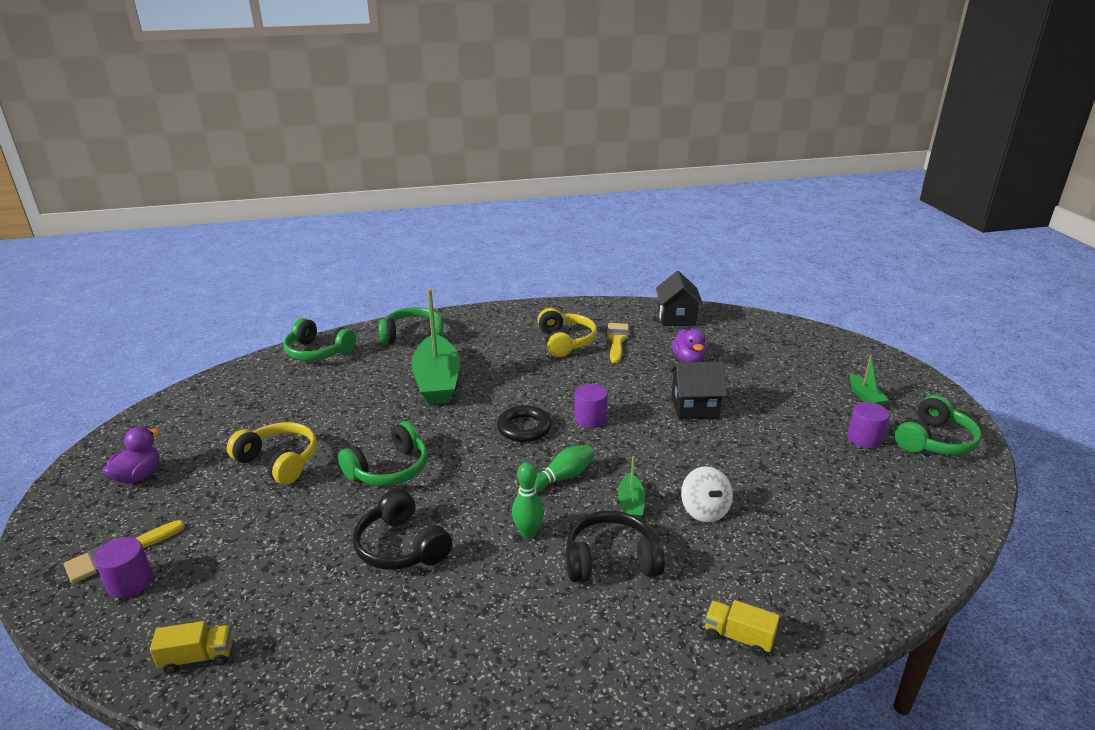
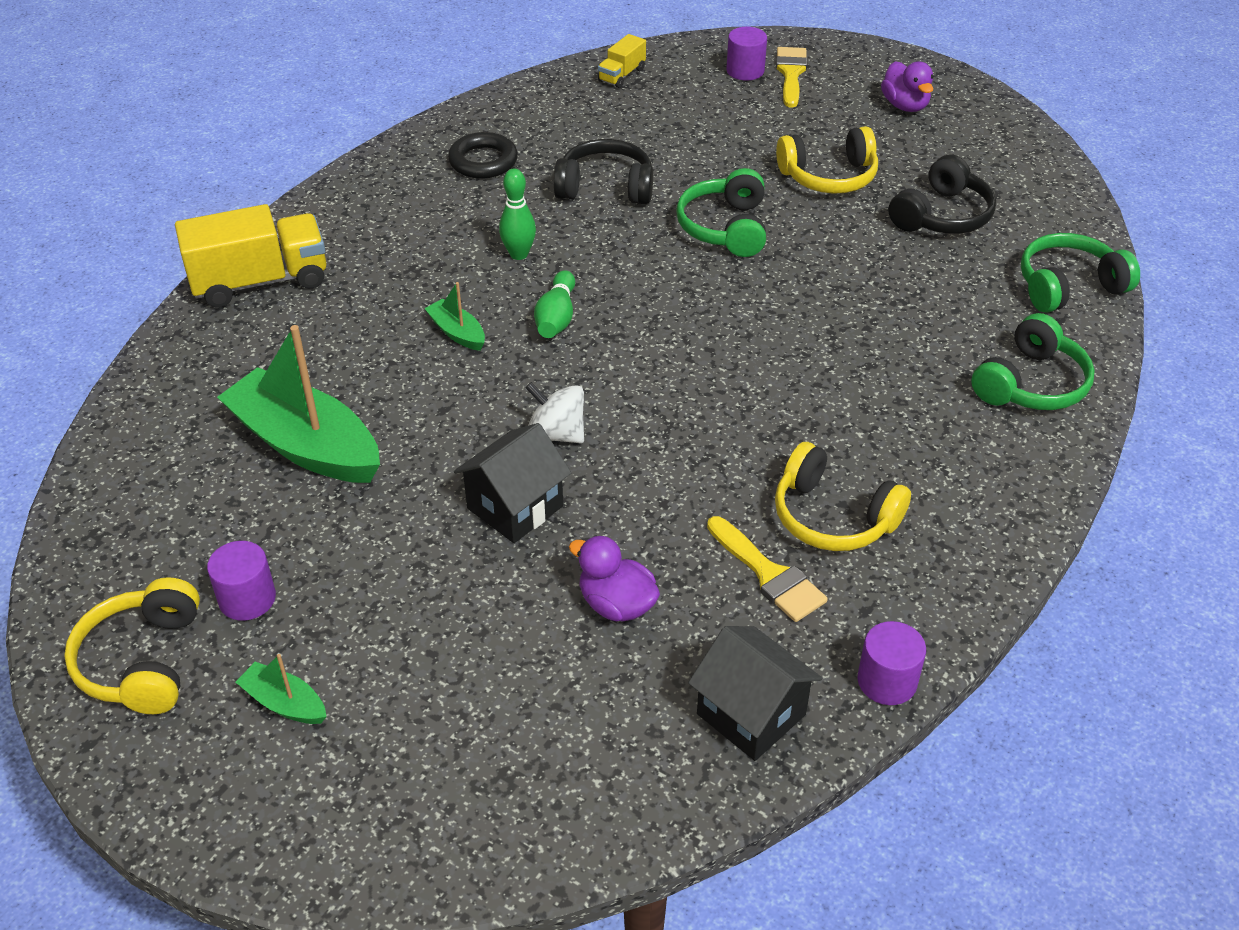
camera: 135 degrees right, 15 degrees up
(437, 381) = (866, 340): green boat -> green boat (306, 445)
(524, 428) = (673, 345): black ring -> black ring (483, 161)
(590, 419) = (619, 404): purple cylinder -> purple cylinder (887, 681)
(611, 560) = (420, 275): black headphones -> black headphones (942, 215)
(704, 510) = (377, 370): white spinning top -> white spinning top (556, 434)
(738, 637) = (260, 281): yellow truck -> yellow truck, size x2.02
(934, 440) = (142, 661): green headphones -> yellow headphones

